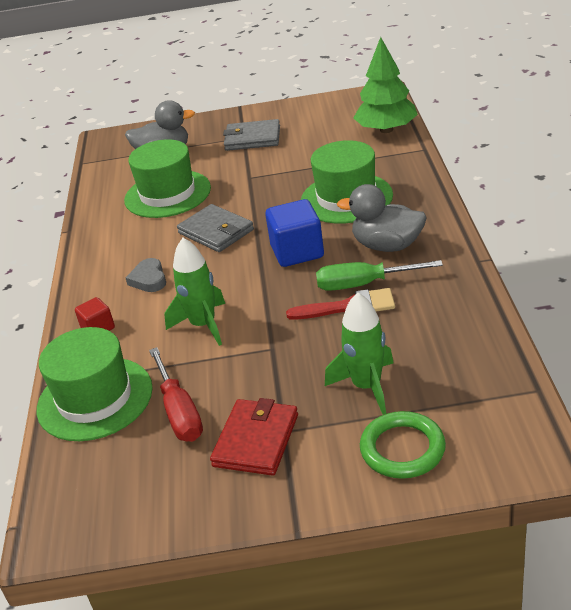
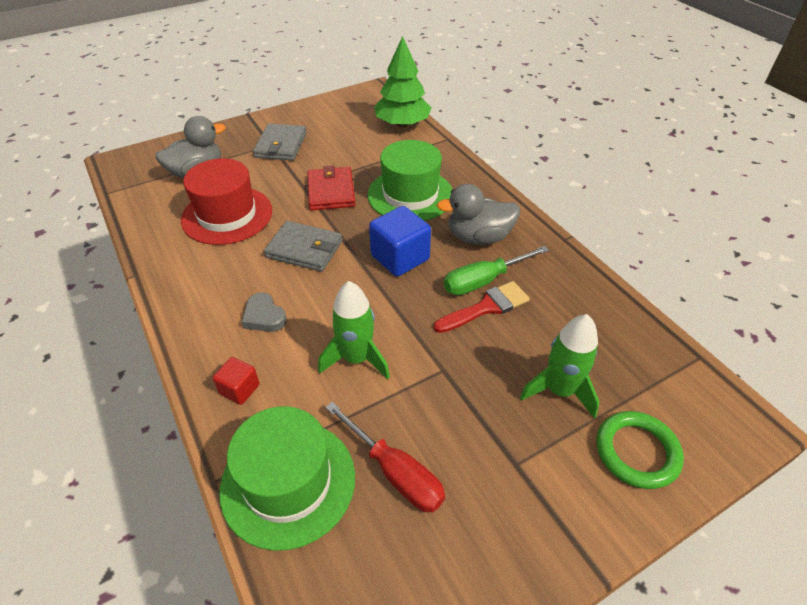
camera: 30 degrees left, 10 degrees up
(167, 194) = (227, 215): green hat -> red hat
(252, 138) = (281, 145): grey wallet -> grey wallet turned 60 degrees counterclockwise
(256, 440) = (496, 484): red wallet -> red wallet (331, 191)

